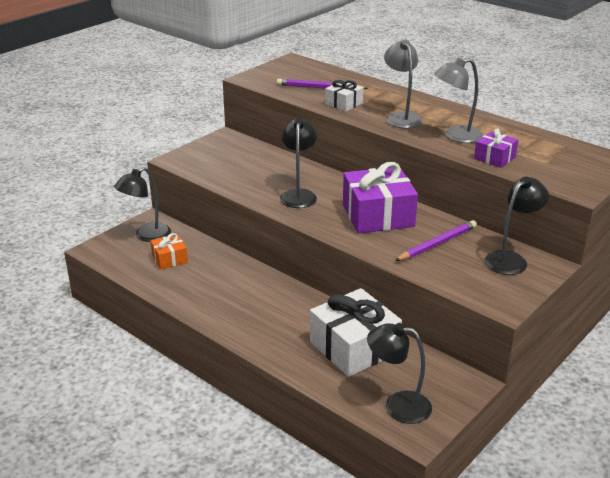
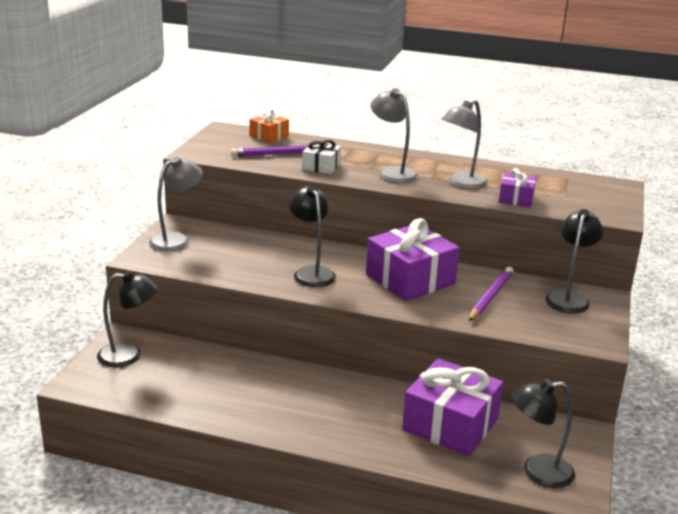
camera: 25 degrees left, 5 degrees down
(146, 236) = (129, 355): black lamp -> black lamp turned 120 degrees counterclockwise
(169, 259) = (178, 375): orange gift -> orange gift (269, 136)
(215, 149) = (177, 240): none -> grey lamp
(354, 347) = (450, 424): white gift -> purple gift

